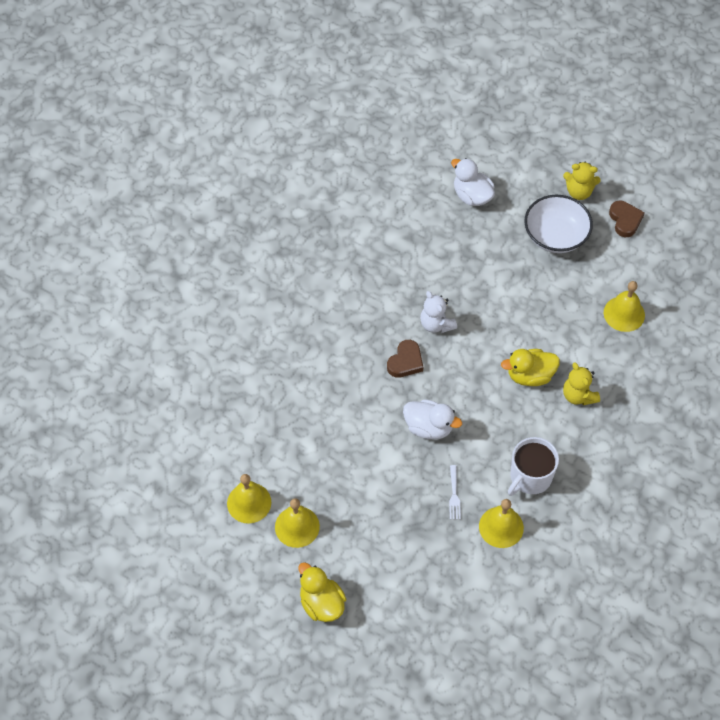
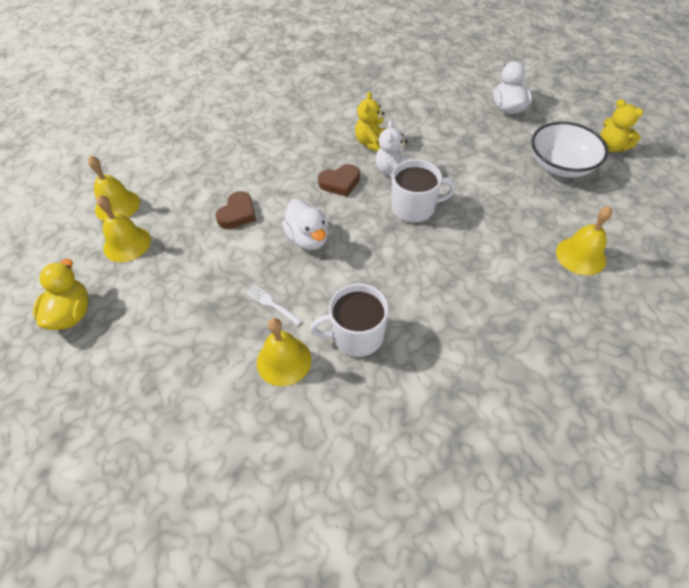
camera: 40 degrees right, 5 degrees down
(454, 495) = (271, 304): white fork -> white fork turned 90 degrees clockwise
(481, 347) = (414, 207): none -> white mug
(530, 375) = (438, 252): yellow duck -> none
(578, 395) = (471, 296): yellow teddy bear -> yellow teddy bear (371, 143)
(625, 220) = (642, 186): brown heart -> brown heart (238, 213)

